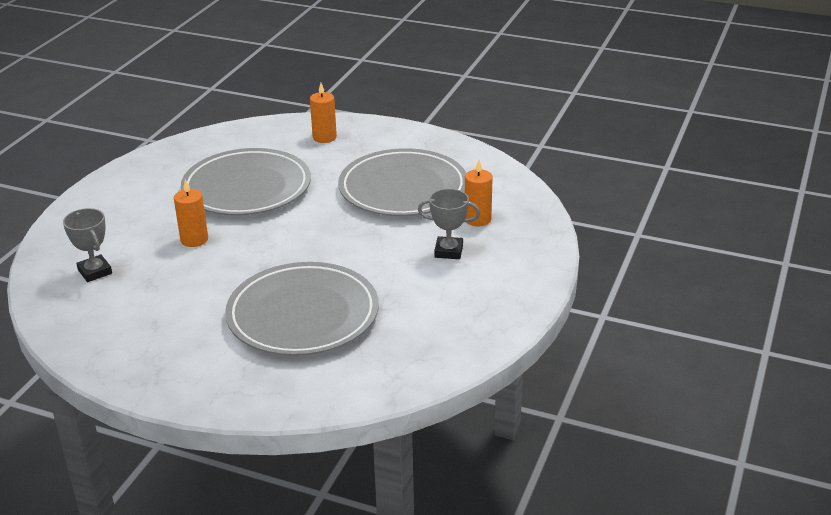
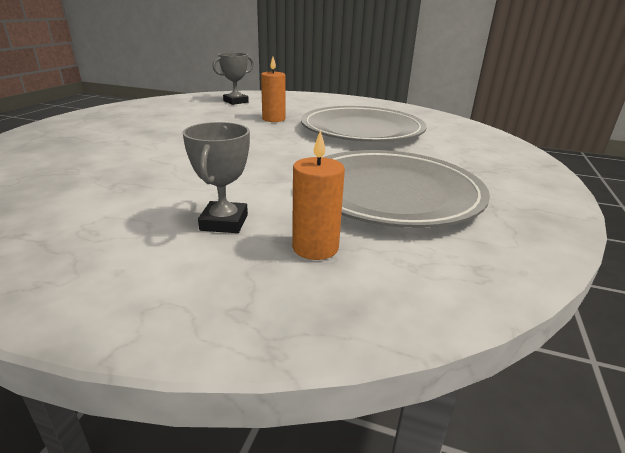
camera: 85 degrees right, 5 degrees down
(303, 315) = (133, 151): grey plate -> none
(324, 137) = (486, 154): orange candle -> none

